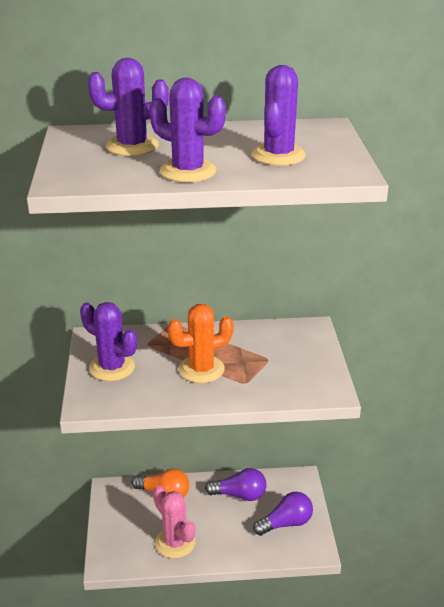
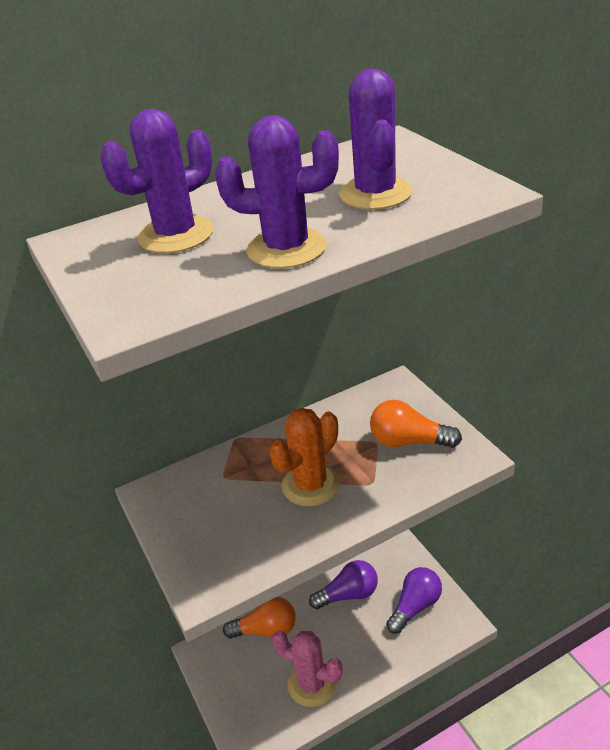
camera: 20 degrees left, 5 degrees up
(112, 367) = (201, 525): purple cactus -> none
(292, 366) = (409, 441): none -> orange light bulb

